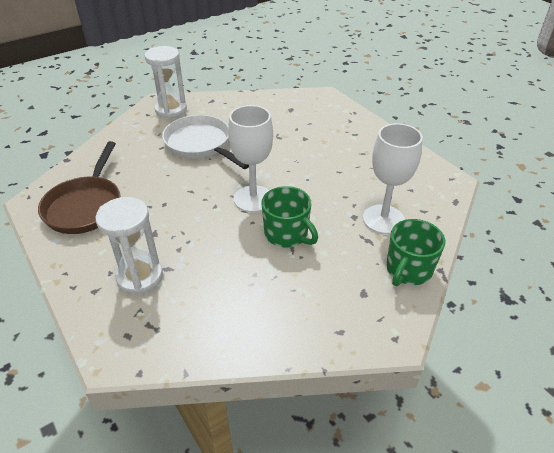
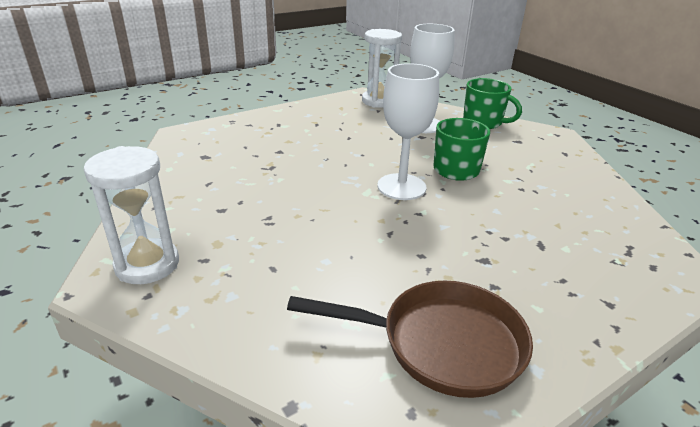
camera: 90 degrees left, 10 degrees down
(140, 277) = (565, 265): white hourglass -> white hourglass (379, 101)
(201, 145) = (275, 227): white pan -> none

